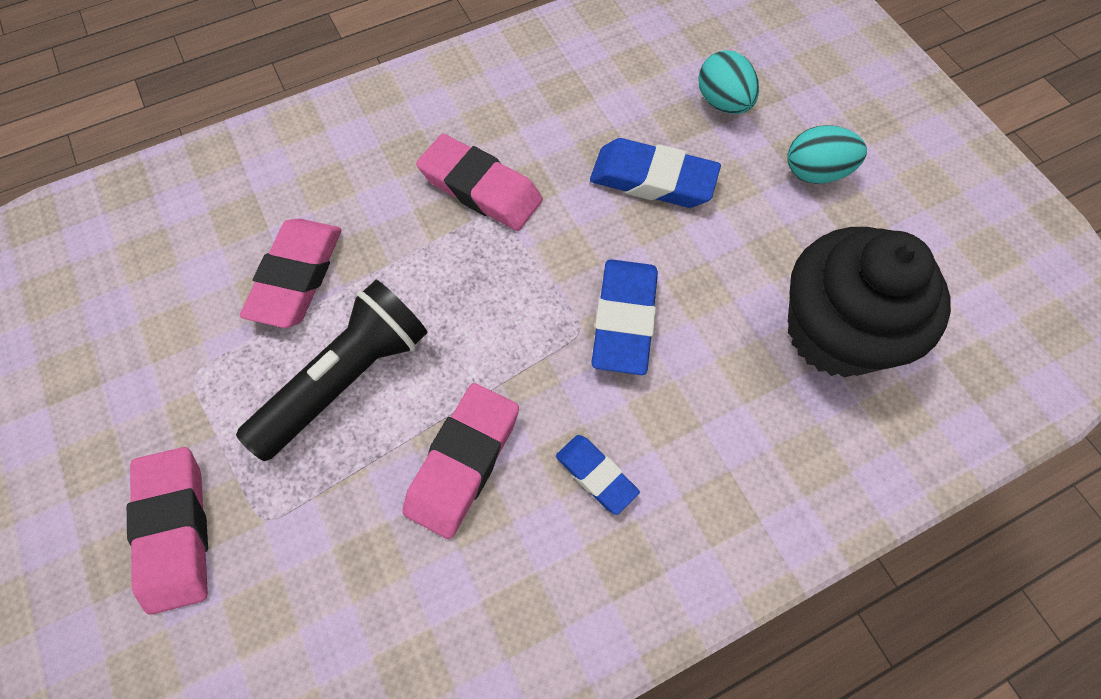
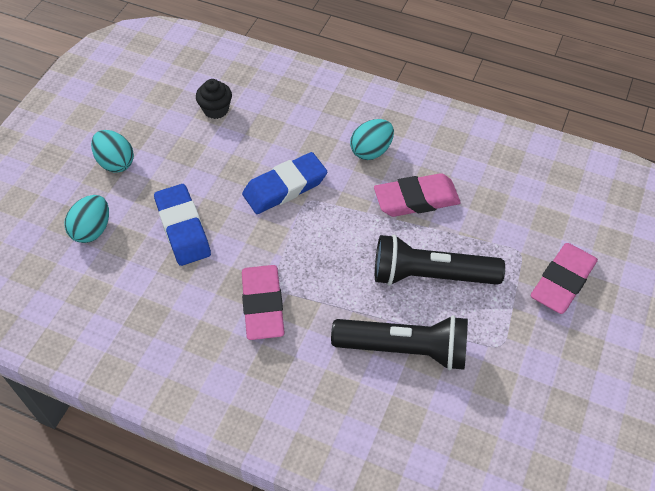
camera: 130 degrees left, 10 degrees down
(296, 277) = (404, 349): pink eraser -> black flashlight
(596, 475) = (371, 151): blue eraser -> turquoise egg
(835, 332) = (216, 109): black cupcake -> black cupcake, size x0.44

